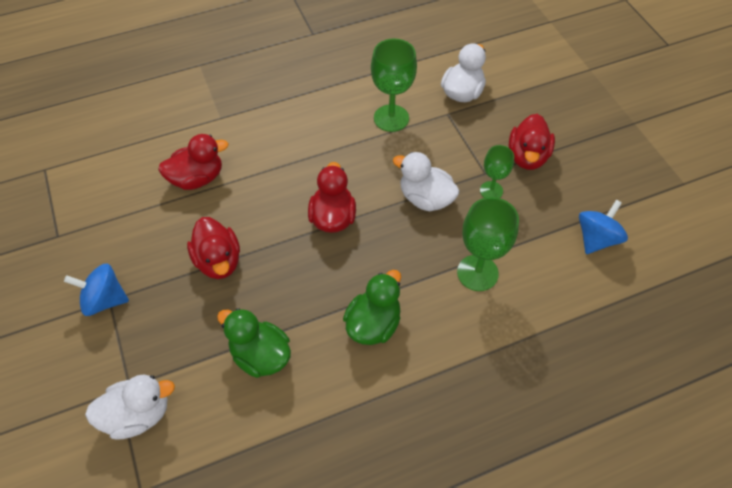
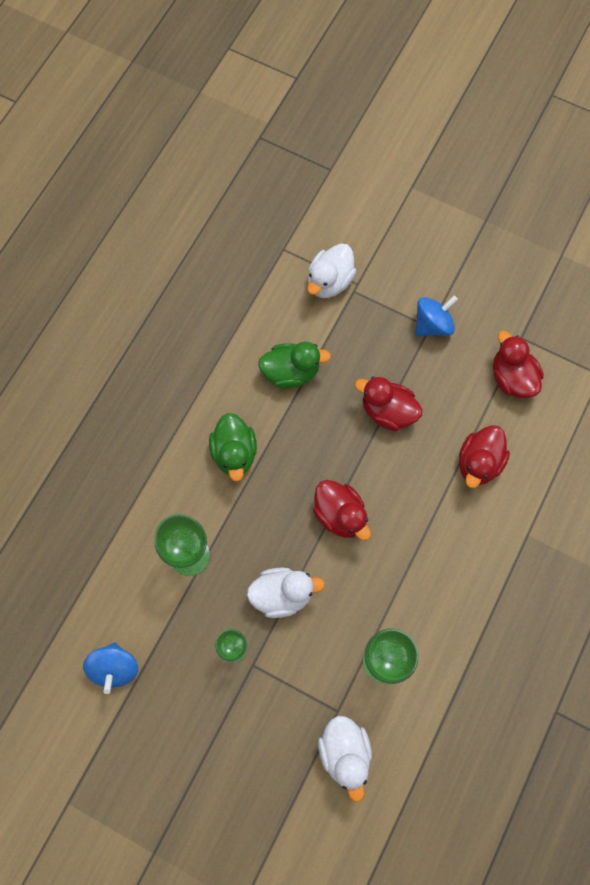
camera: 140 degrees right, 15 degrees up
(527, 157) = (228, 717): red duck -> red duck (512, 378)

